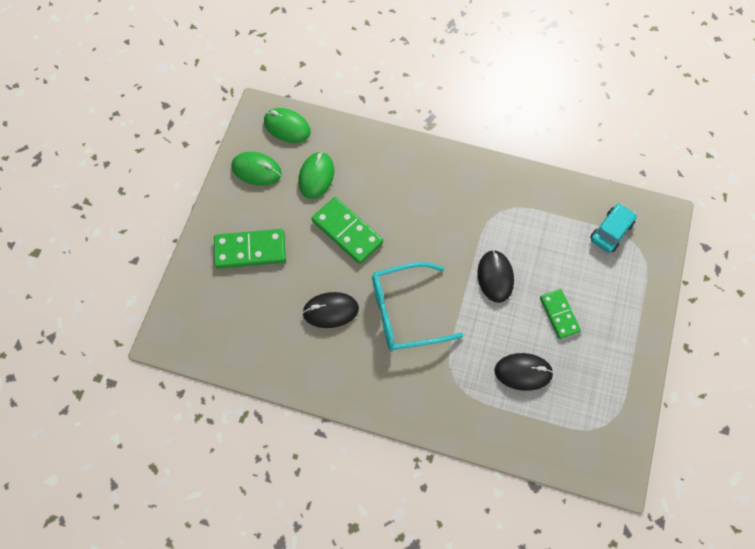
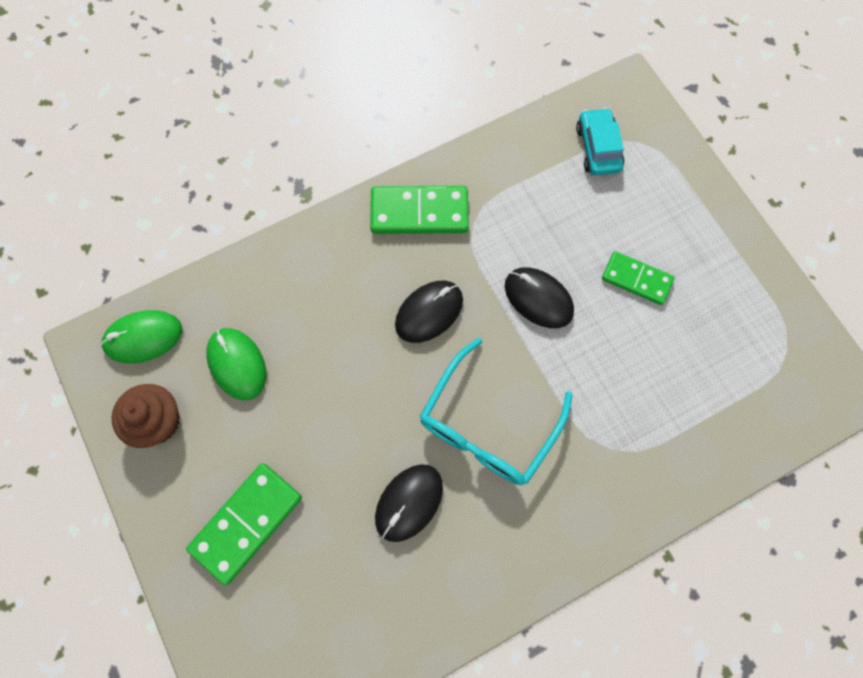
camera: 45 degrees left, 5 degrees up
(256, 170) = (158, 421): green mouse -> brown cupcake
(347, 231) = (336, 395): green domino -> green domino (419, 212)
(523, 372) = (664, 373): black mouse -> black mouse (429, 312)

